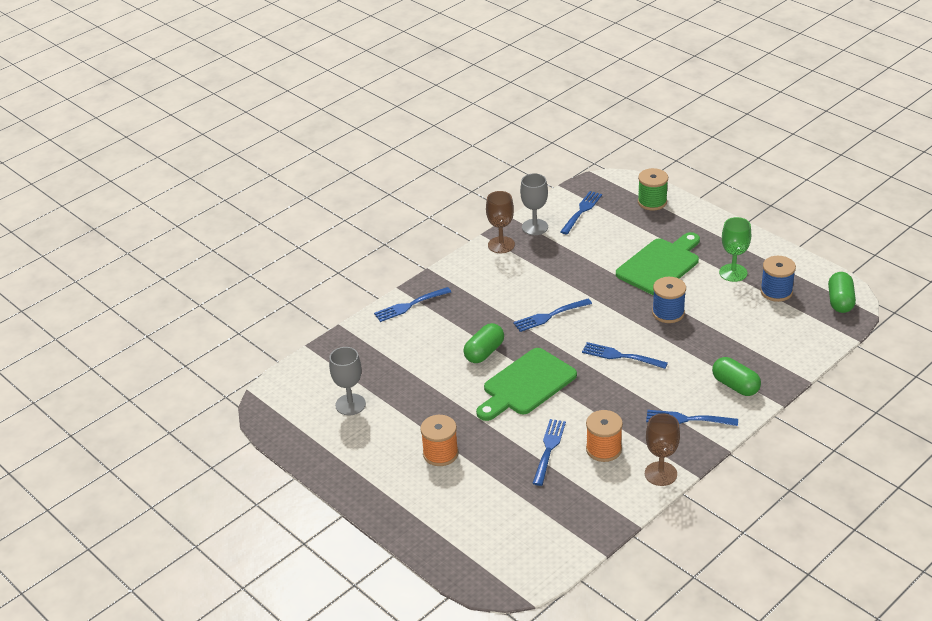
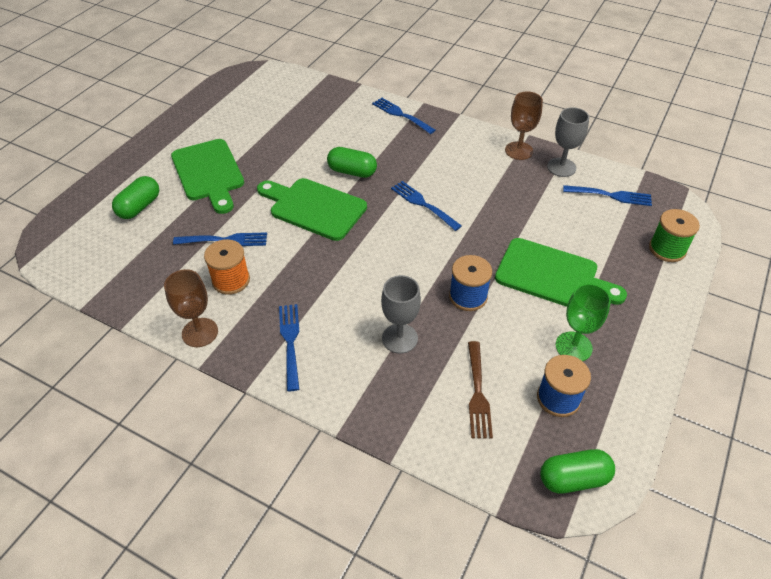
camera: 70 degrees right, 10 degrees up
(350, 404) = (261, 111): grey goblet -> grey goblet (399, 338)
(440, 454) = (209, 173): orange spool -> green cutting board
(620, 356) = (379, 269): blue fork -> none
(735, 386) = (359, 379): green capsule -> green capsule (139, 207)
(763, 328) = (477, 393): none -> brown fork

